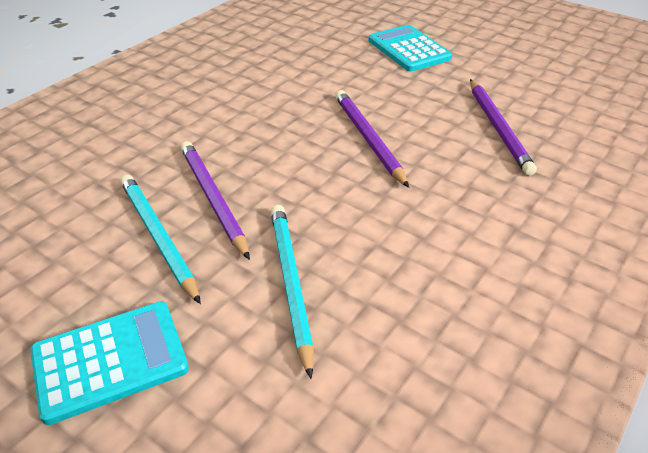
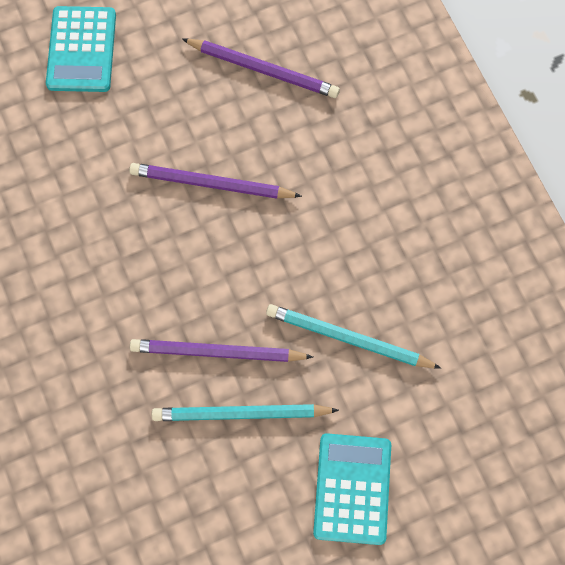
camera: 60 degrees left, 30 degrees up
(409, 49) = (81, 50): turquoise calculator -> turquoise calculator turned 90 degrees counterclockwise

